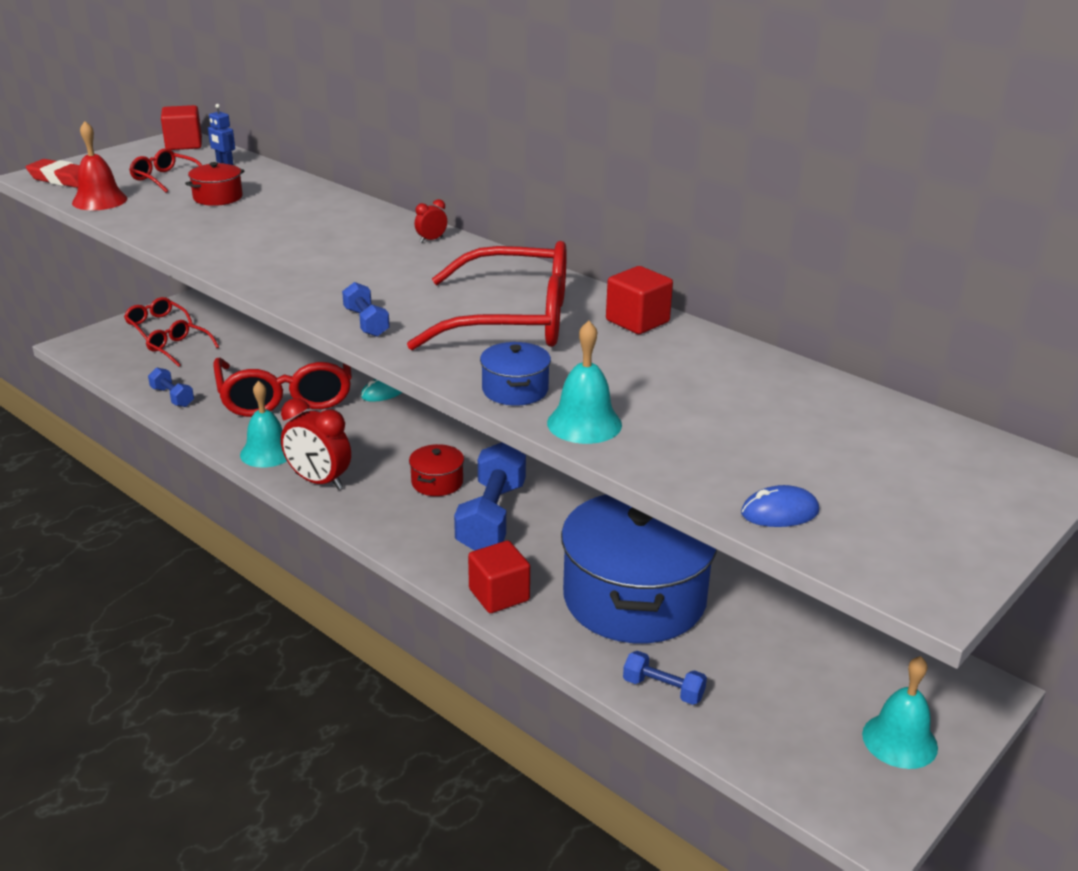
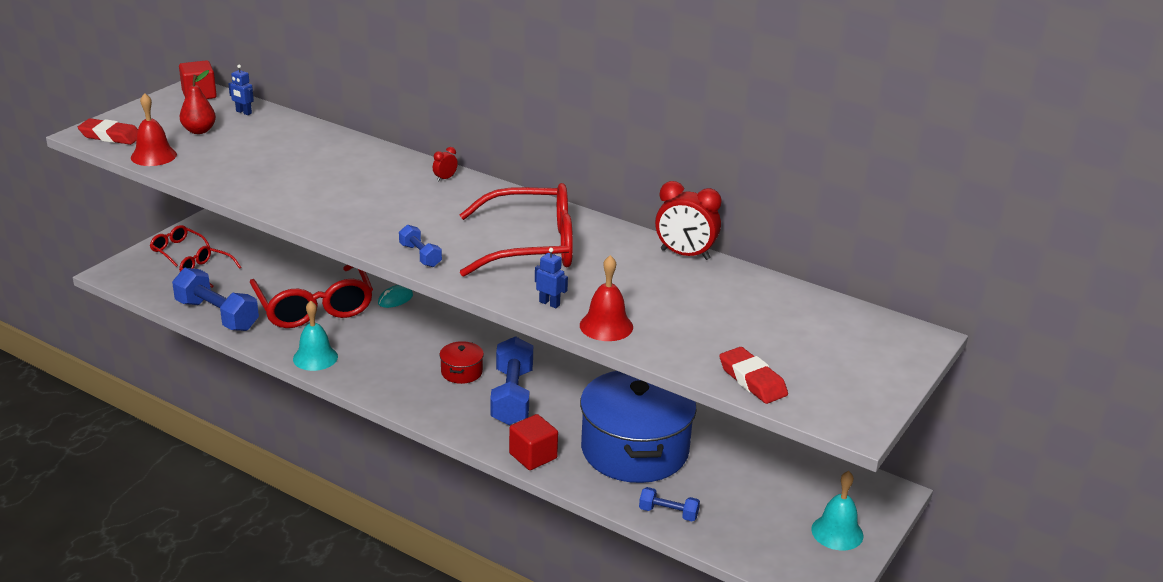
camera: 10 degrees left, 0 degrees up
(165, 178) = (199, 131): red glasses -> red pear
(172, 397) = (217, 315): blue dumbbell -> blue dumbbell, size x1.96
(218, 197) = (253, 147): red pot -> none
(319, 481) = (366, 378): red clock -> red clock (685, 254)
(515, 390) = (549, 303): blue pot -> blue robot
(584, 423) = (606, 326): turquoise bell -> red bell
(637, 321) = (624, 241): red cube -> none
(779, 512) = (752, 380): blue mouse -> red eraser

